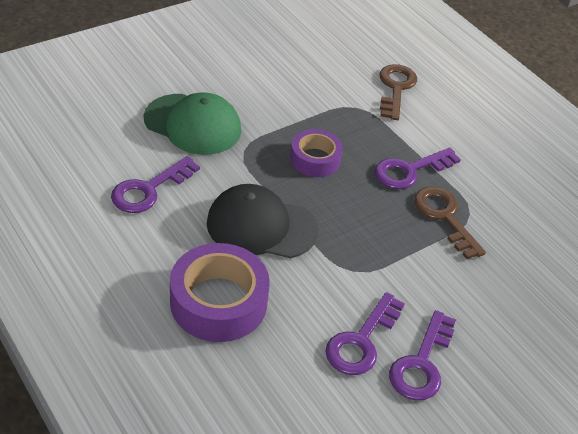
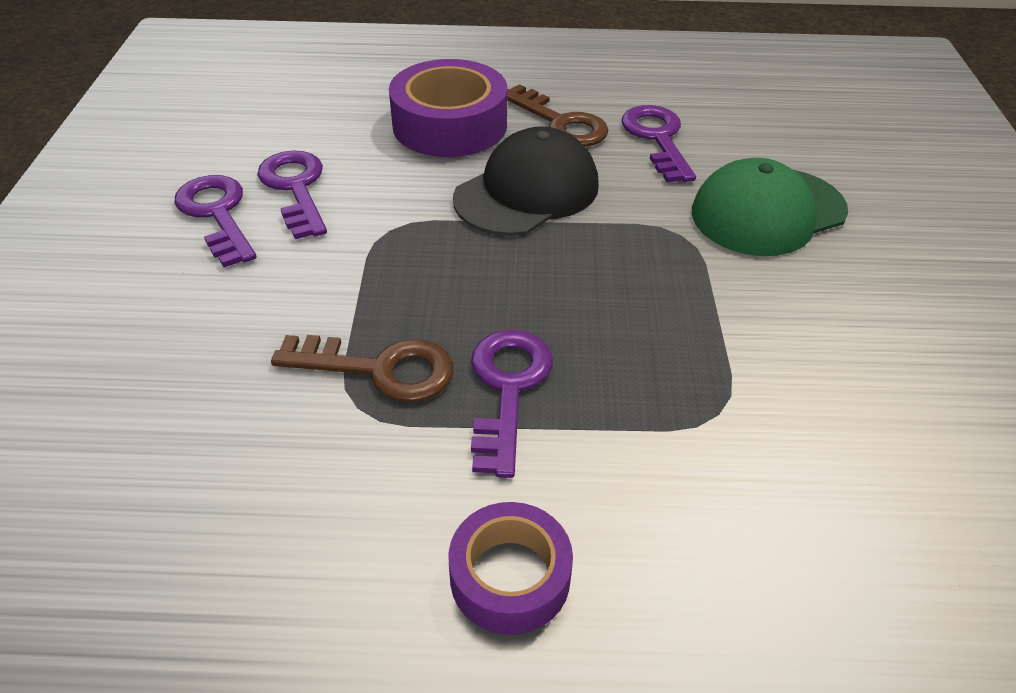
camera: 130 degrees right, 0 degrees up
(315, 159) = (614, 293): purple tape -> purple tape (510, 577)
(396, 88) = (749, 513): brown key -> brown key (560, 123)

